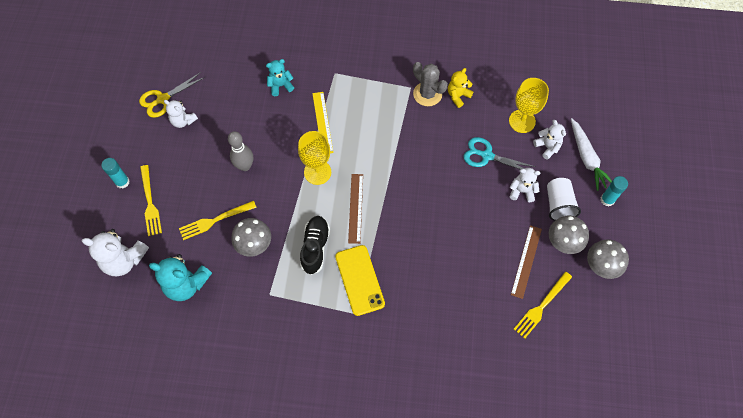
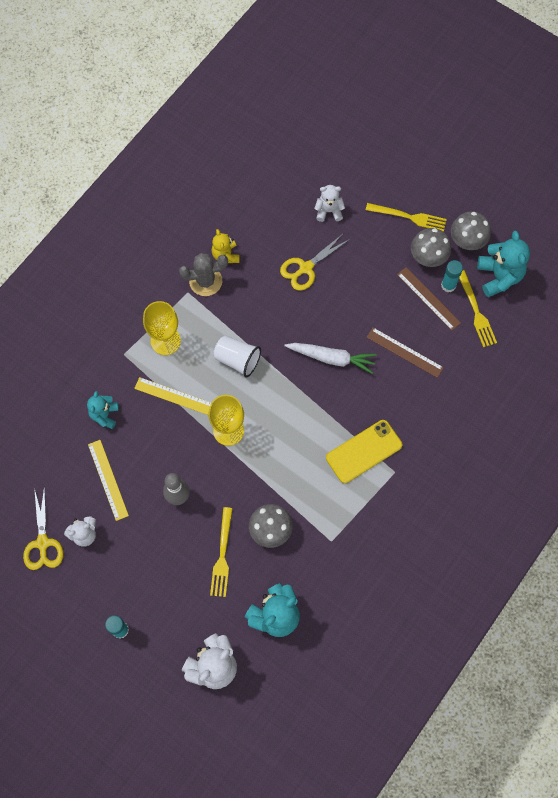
camera: 60 degrees left, 5 degrees up
(150, 203) = (163, 612): yellow fork -> yellow fork (410, 217)
(232, 114) = (108, 479): none -> yellow ruler
(315, 247) = (307, 474): black shoe -> none
(355, 208) = (288, 415): brown ruler -> brown ruler (404, 352)
(359, 280) = (364, 451): yellow phone -> yellow phone turned 45 degrees counterclockwise
(486, 156) = (305, 268): turquoise scissors -> yellow scissors
(522, 121) = (289, 216): yellow goblet -> yellow goblet (165, 341)
(522, 191) = (360, 260): white teddy bear -> none
(558, 204) = (391, 238): white cup -> white cup (237, 360)
(586, 158) = (360, 186): white carrot -> white carrot (332, 358)
(587, 309) = (499, 276): none -> turquoise teddy bear
(607, 200) = (410, 196): turquoise glue stick -> turquoise glue stick (448, 285)

